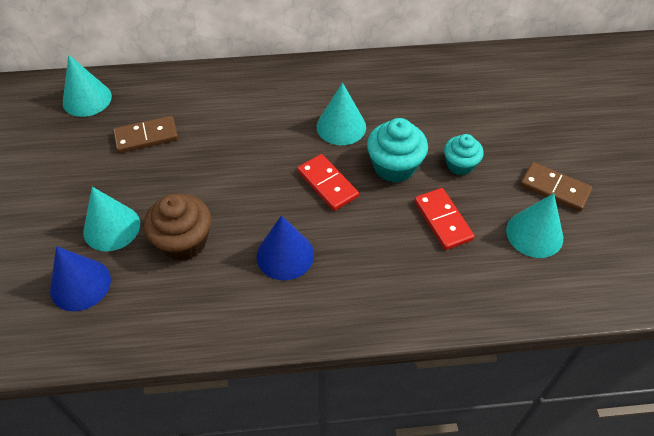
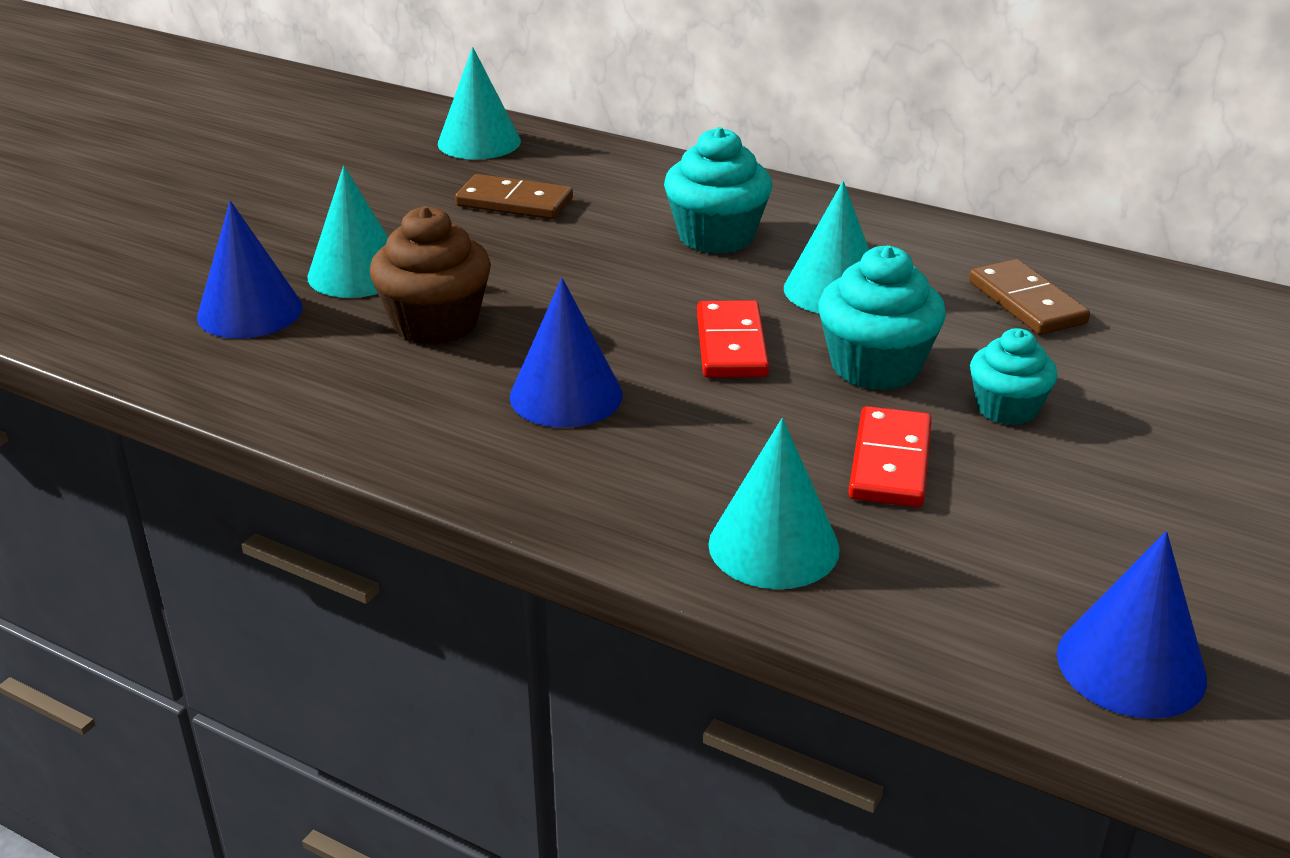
camera: 35 degrees right, 20 degrees down
(263, 115) = (716, 236): none -> turquoise cupcake
(534, 234) = (1061, 551): turquoise cone -> turquoise cone (773, 546)
(554, 188) = (1179, 510): brown domino -> brown domino (1027, 302)
(595, 278) = (1131, 665): none -> blue cone

